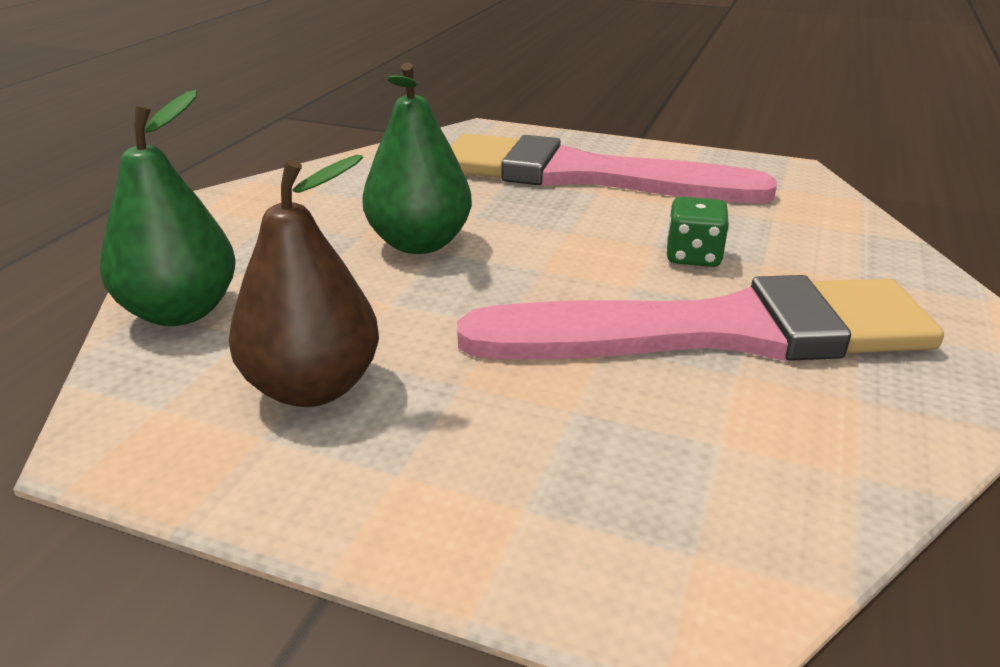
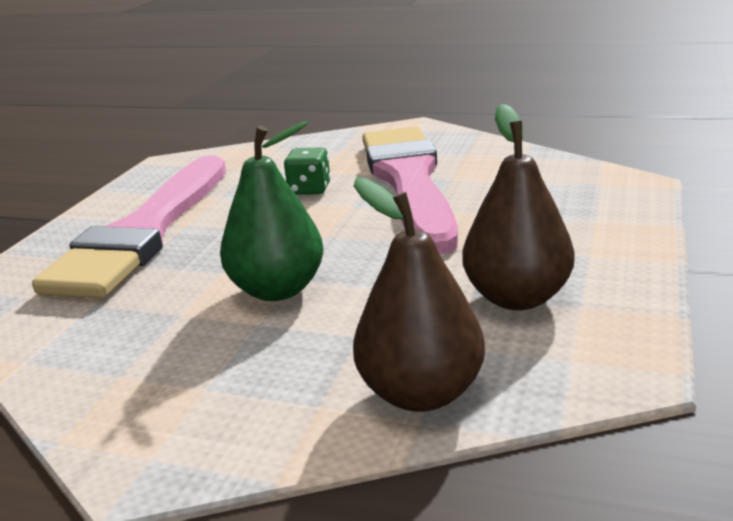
camera: 90 degrees left, 5 degrees down
(181, 311) = (421, 393): green pear -> brown pear

